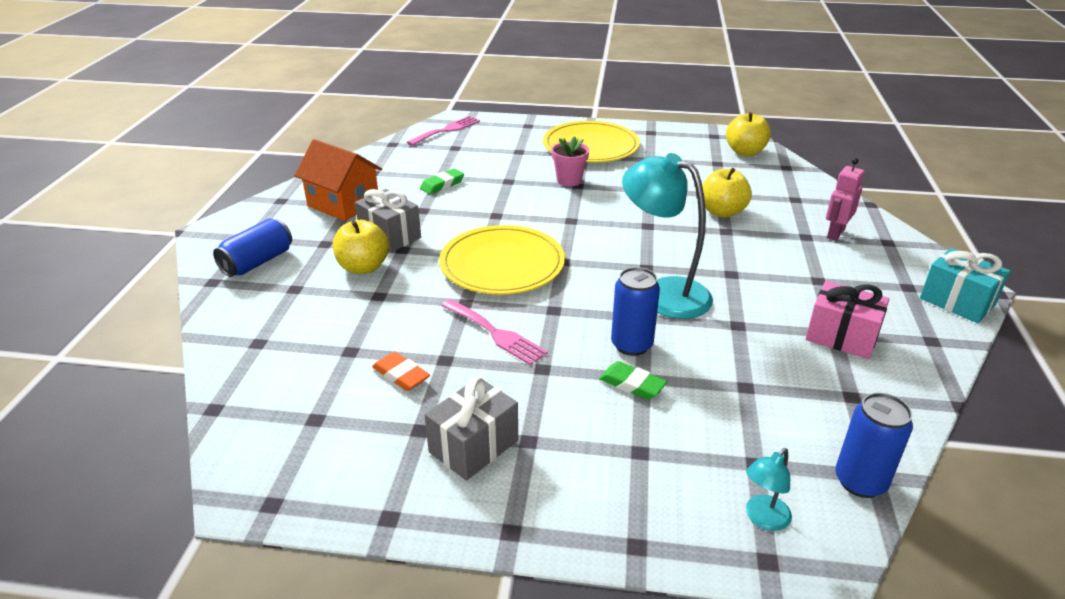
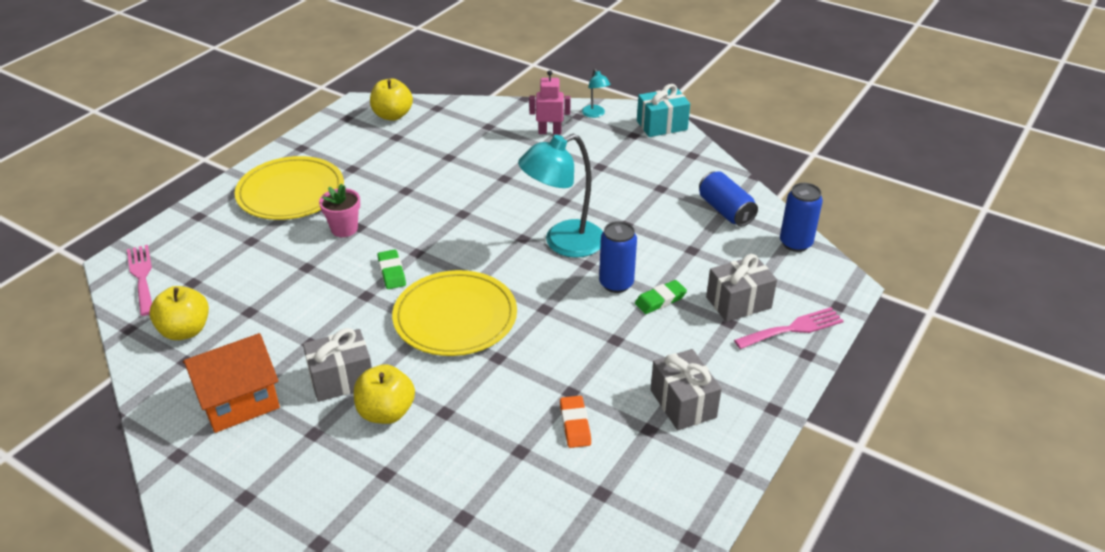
camera: 65 degrees left, 5 degrees up
(257, 262) = (307, 497): blue can -> blue can (725, 211)
(401, 375) = (575, 424): orange eraser -> orange eraser turned 75 degrees counterclockwise
(442, 184) = (269, 314): green eraser -> green eraser (392, 272)
(495, 333) = (554, 351): pink fork -> pink fork (793, 328)
(683, 452) = (738, 303): none -> grey gift
(722, 212) = (475, 168): yellow apple -> yellow apple (185, 331)
(762, 519) = (807, 294): turquoise lamp -> turquoise lamp (595, 114)
(835, 234) = (549, 132): pink robot -> pink robot turned 120 degrees clockwise
(841, 337) = (667, 187): pink gift -> none

